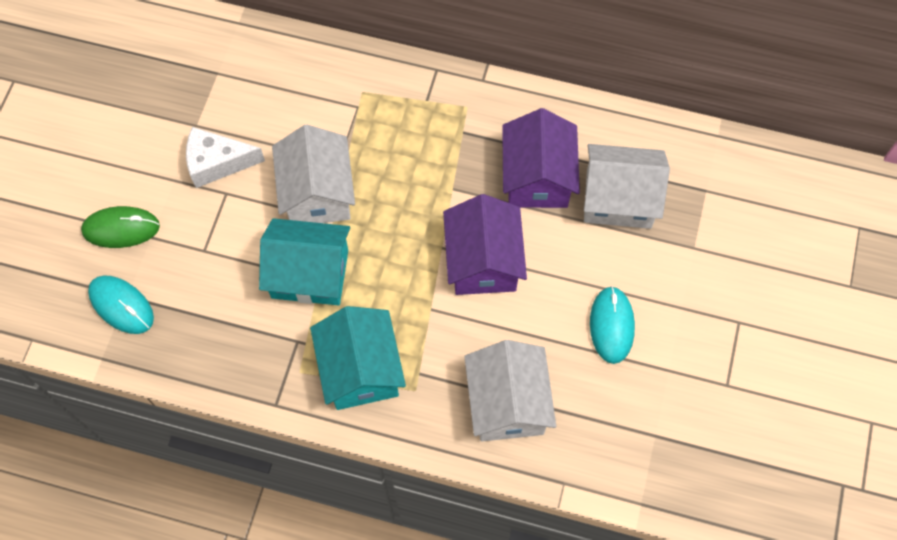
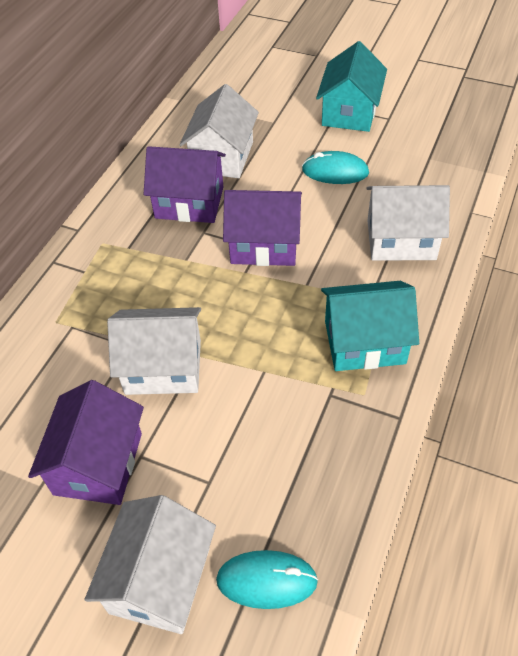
camera: 80 degrees left, 15 degrees down
(121, 228) = (160, 579): green mouse -> white house
(121, 305) = (266, 580): turquoise mouse -> turquoise mouse turned 45 degrees clockwise
(217, 163) = (98, 463): white cheese -> purple house
(310, 274) = (255, 379): turquoise house -> turquoise house (349, 112)

